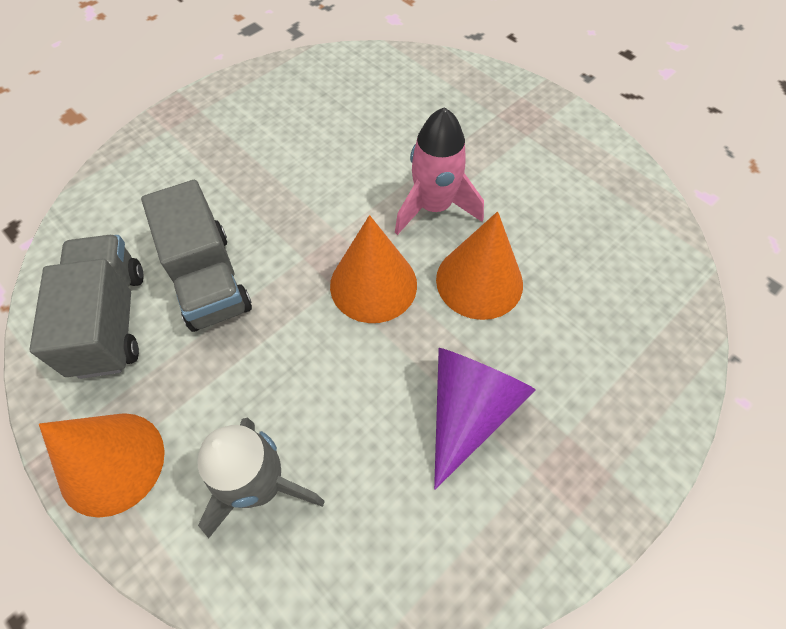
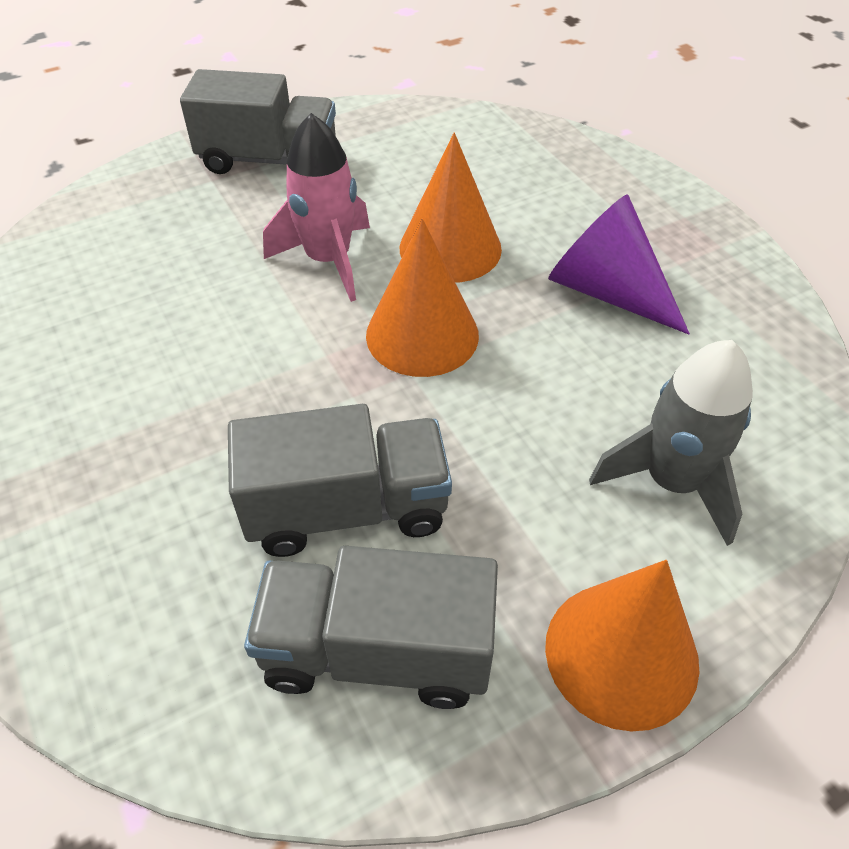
camera: 75 degrees left, 10 degrees down
(536, 138) = (269, 160): none -> grey truck

